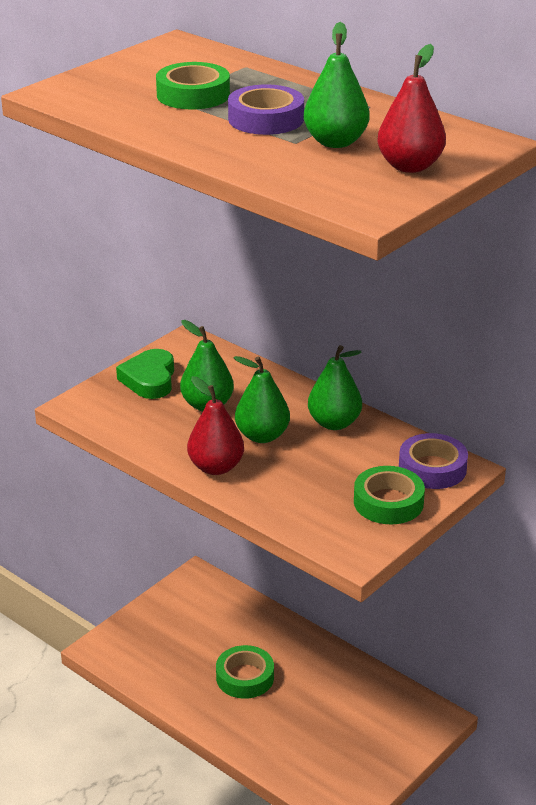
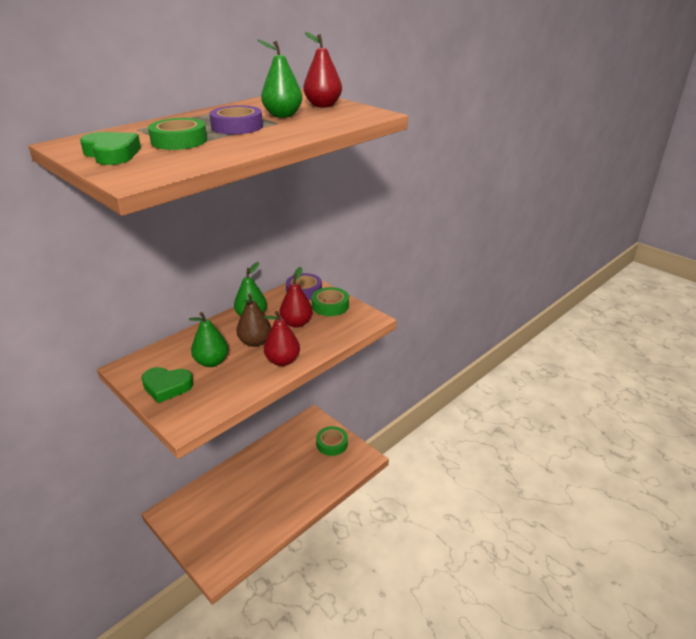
camera: 85 degrees left, 0 degrees up
(137, 70) = (112, 154): none -> green heart
(245, 677) = (264, 492): green tape -> green tape (332, 443)
(262, 436) = (255, 342): green pear -> brown pear
(323, 470) = (296, 323): none -> red pear

